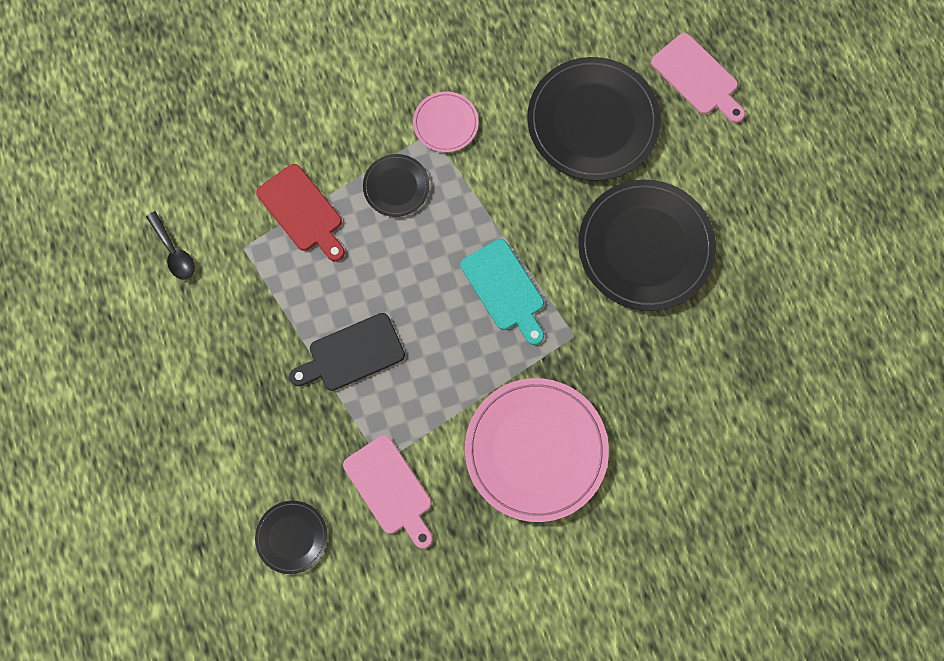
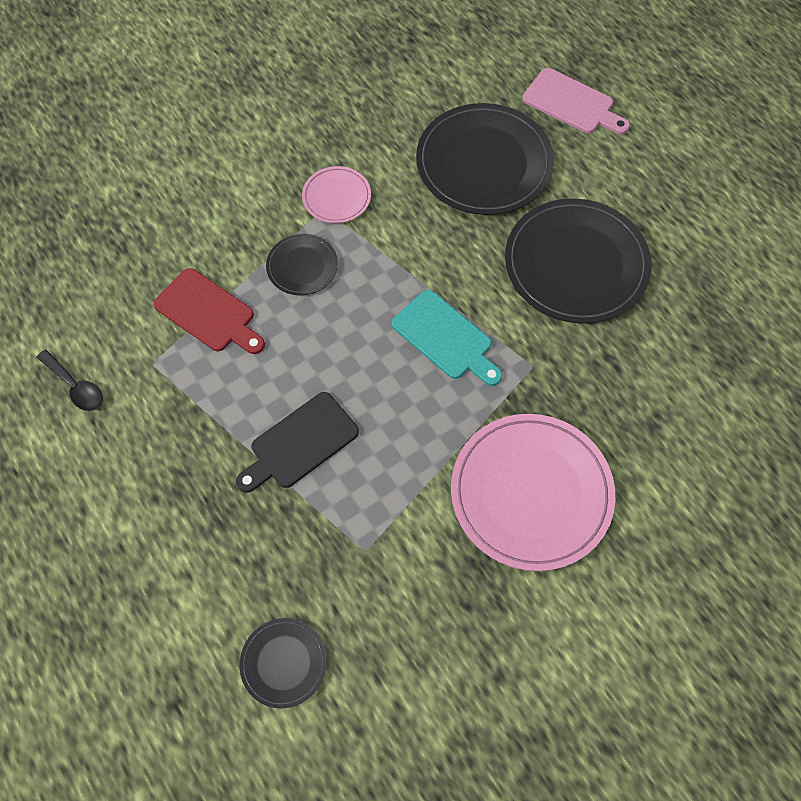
camera: 15 degrees left, 10 degrees down
(390, 489) = (383, 577): pink cutting board -> none

